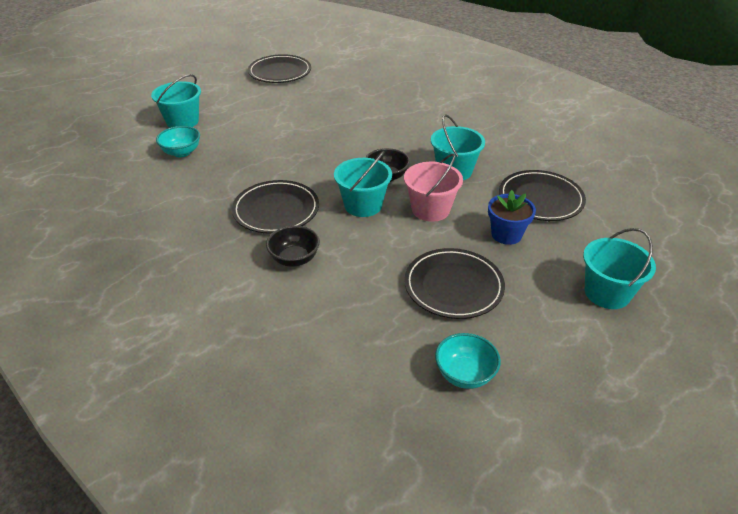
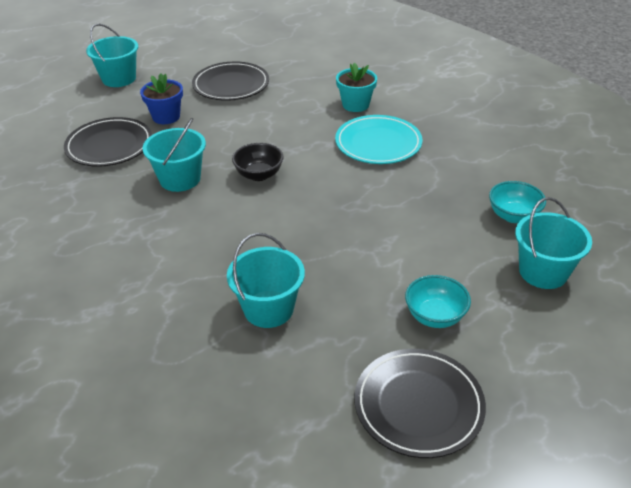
camera: 175 degrees left, 0 degrees up
(276, 210) = (378, 143): black plate -> turquoise plate
(294, 259) = (355, 105): black bowl -> turquoise flower pot
(363, 205) = (291, 145): turquoise bucket -> turquoise bucket (268, 309)
(430, 209) = (225, 139): pink bucket -> none
(464, 374) = (244, 46): turquoise bowl -> turquoise bowl (435, 316)

